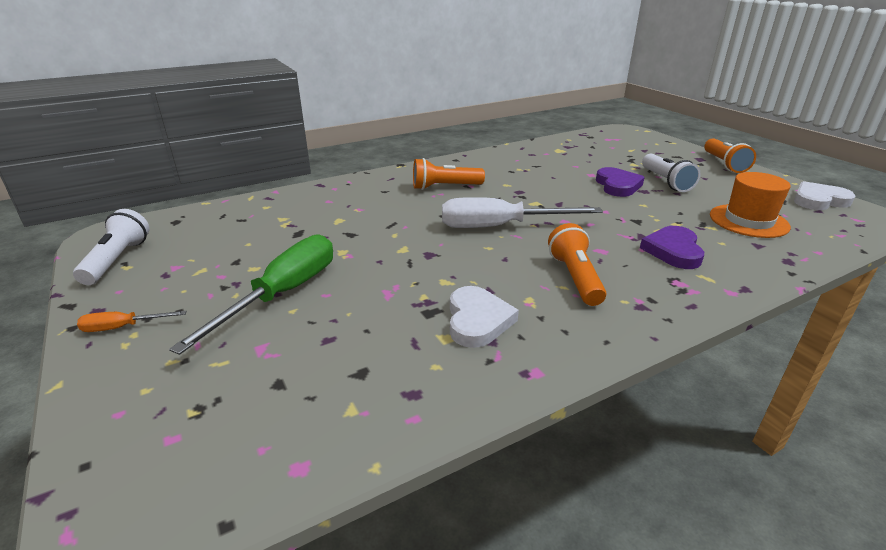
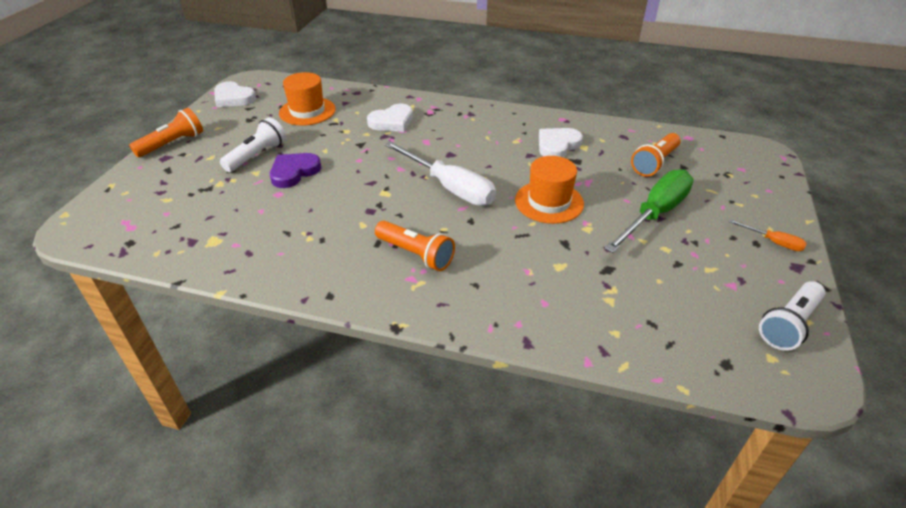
camera: 135 degrees left, 10 degrees up
(283, 294) = (655, 214): green screwdriver -> green screwdriver turned 150 degrees clockwise
(402, 255) = (549, 202): none -> orange hat
(575, 278) = (473, 137): orange flashlight -> orange flashlight (655, 163)
(673, 251) = (392, 121): purple heart -> white heart

